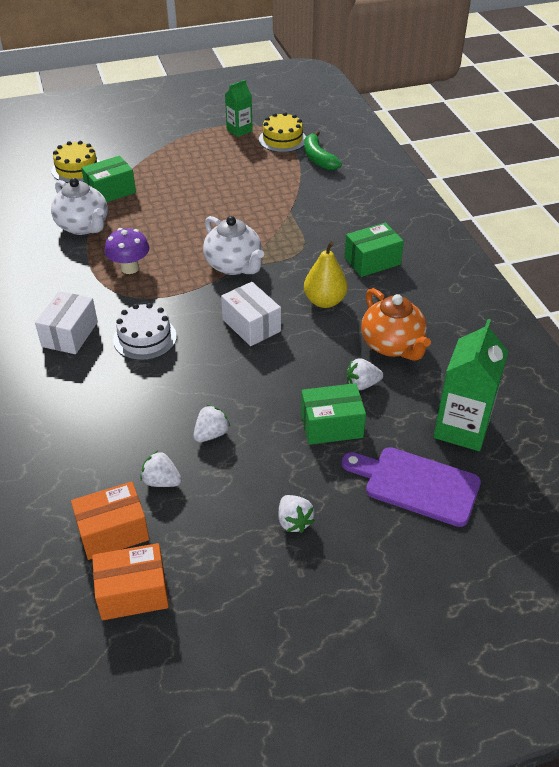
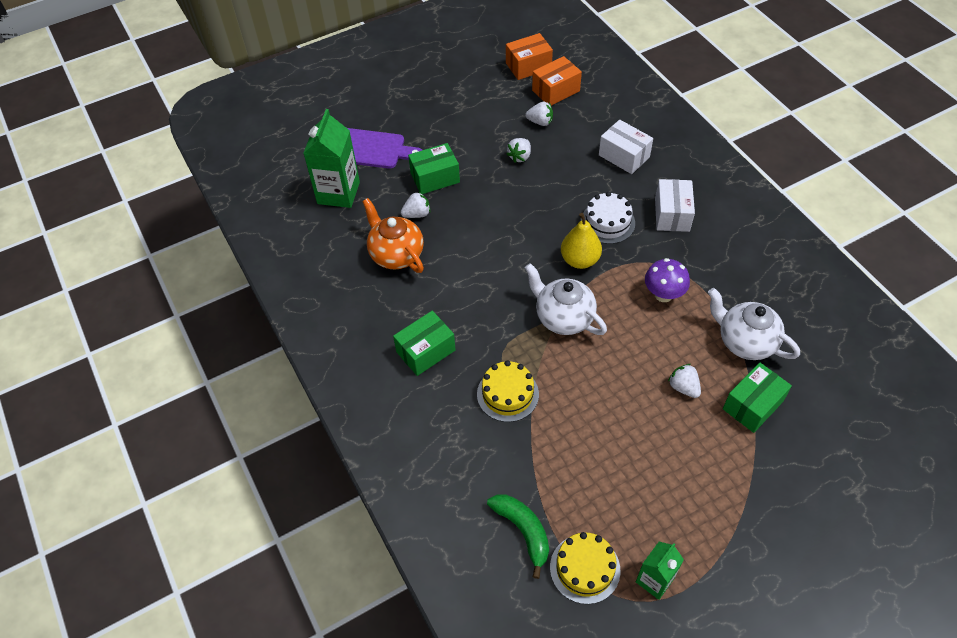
camera: 170 degrees right, 10 degrees up
(77, 169) = (820, 439): yellow cake -> yellow cake (507, 394)
(251, 325) = (522, 252): white box -> white box (624, 156)
(294, 521) = (447, 114): white strawberry -> white strawberry (683, 387)
(324, 301) = (464, 290): yellow pear -> yellow pear (580, 260)

